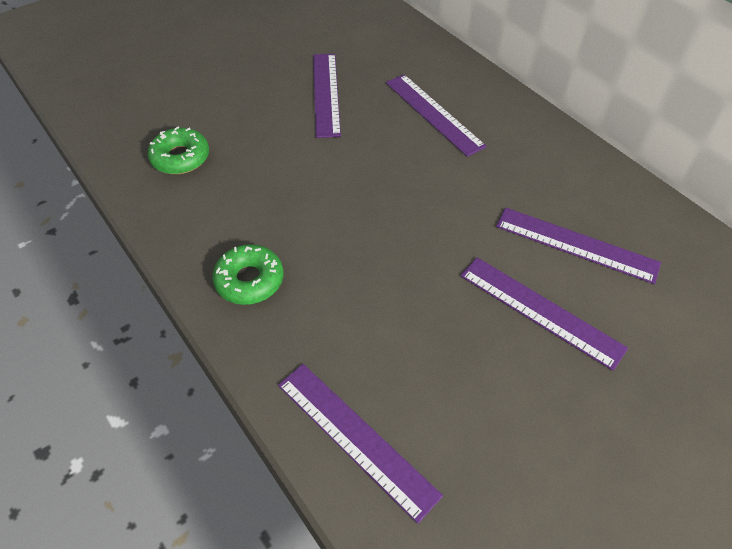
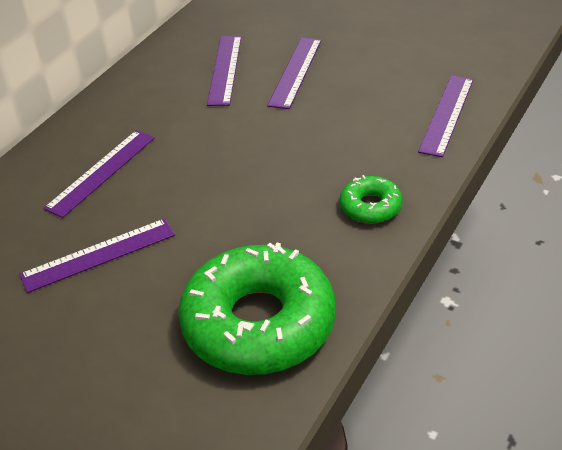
camera: 110 degrees left, 10 degrees down
(180, 158) = (259, 323): green donut -> green donut, size x2.19

